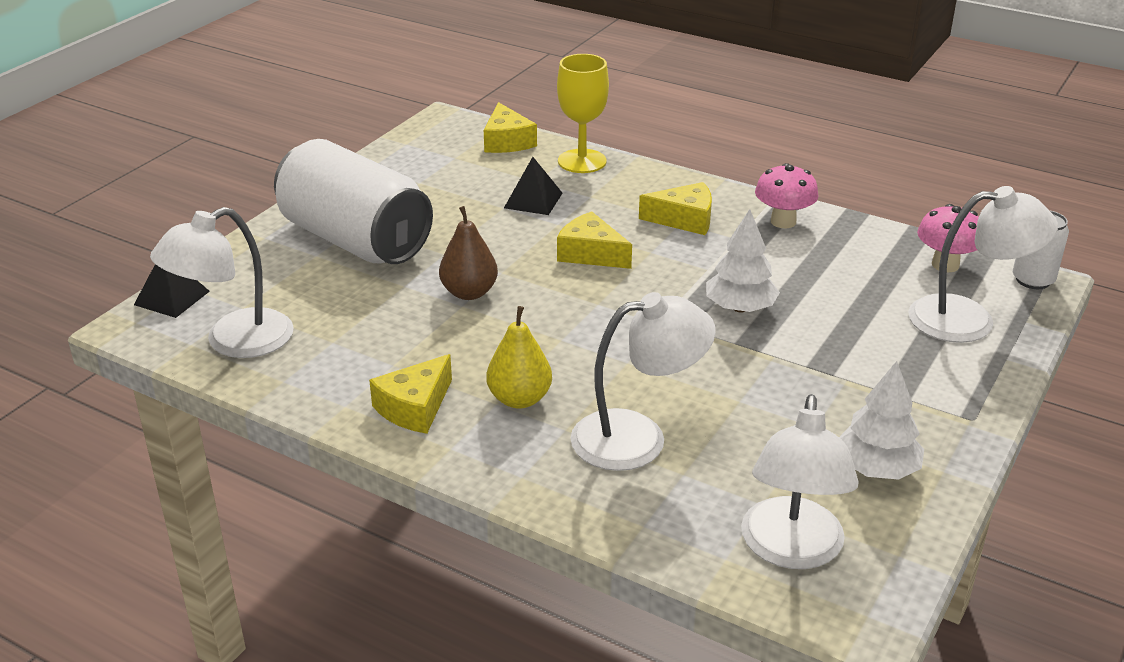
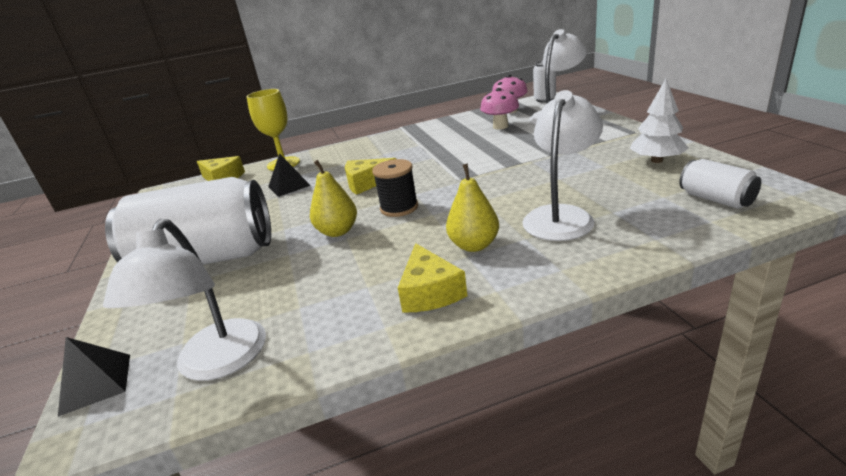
camera: 45 degrees left, 5 degrees down
(469, 293) = (338, 231): brown pear -> yellow pear
(553, 308) = (399, 208): none -> black spool
(684, 219) = (381, 152): yellow cheese -> none
(740, 308) = (478, 158): white tree -> none
(783, 221) = (424, 132): pink mushroom -> pink mushroom (500, 126)
(791, 550) = (716, 199): white lamp -> white can

